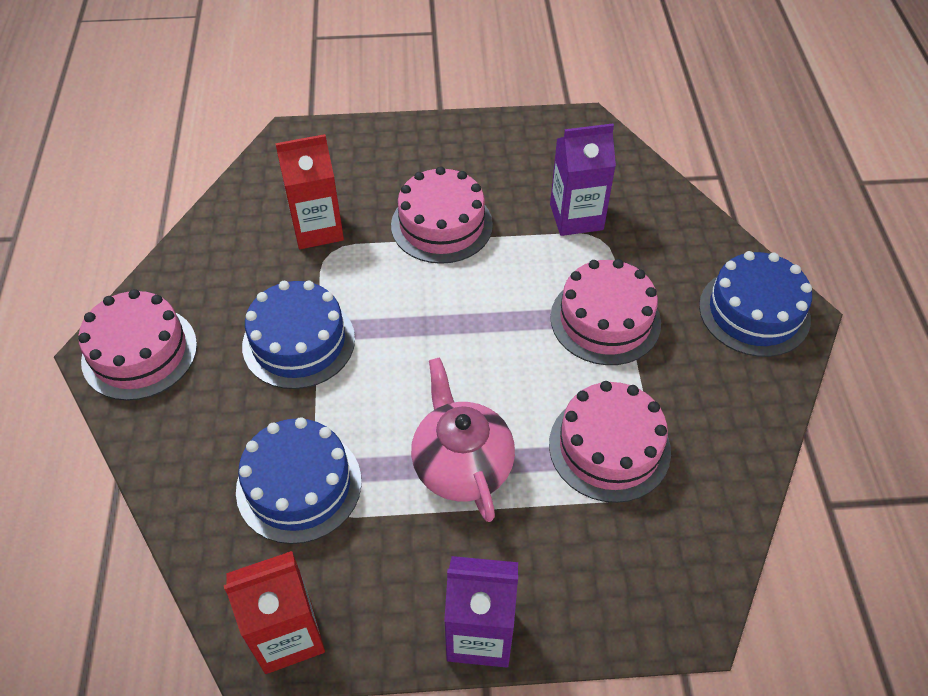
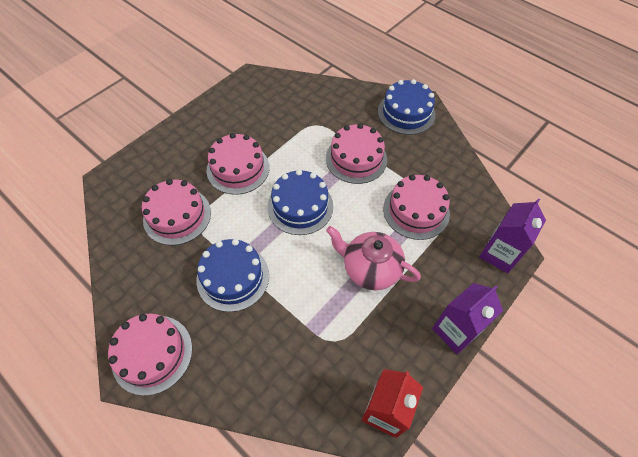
camera: 45 degrees left, 5 degrees up
(299, 485) = (312, 342): blue cake -> blue cake (300, 206)
(317, 229) = (177, 216): red carton -> pink cake
(576, 217) = (294, 122): purple carton -> purple carton (499, 254)

